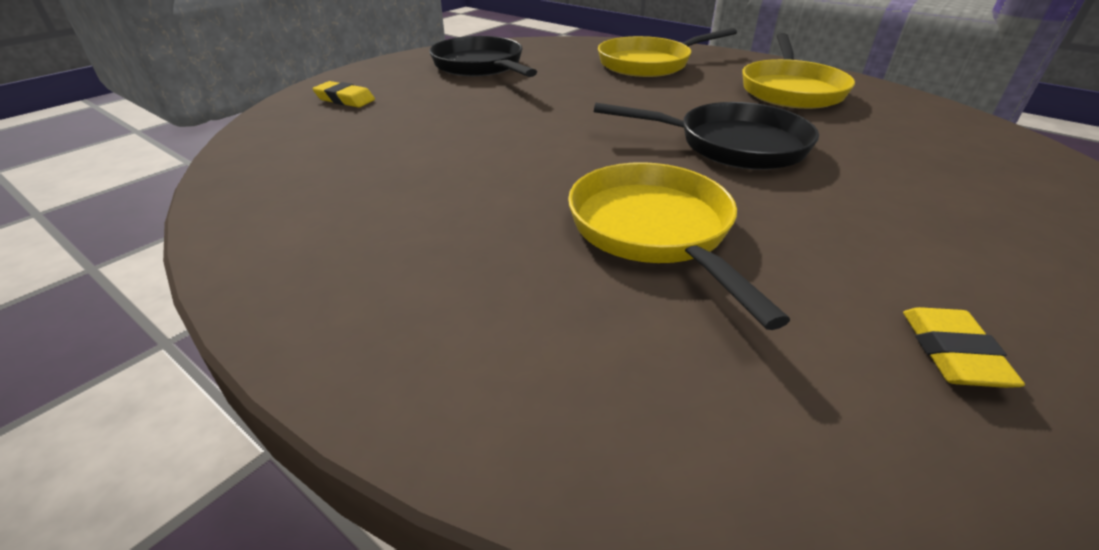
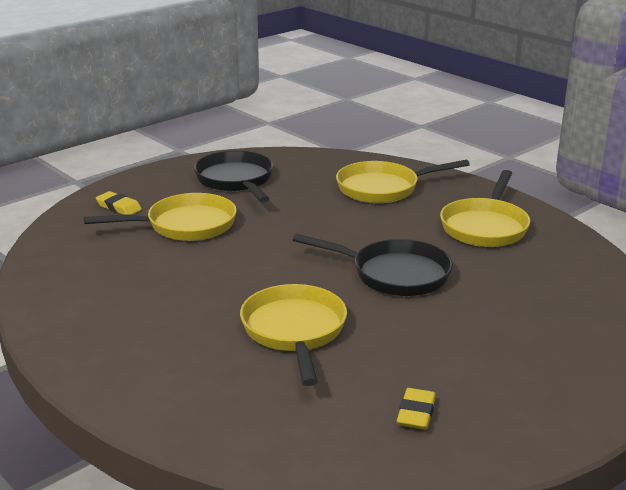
camera: 10 degrees right, 10 degrees down
(436, 112) = (185, 225): none -> yellow pan

